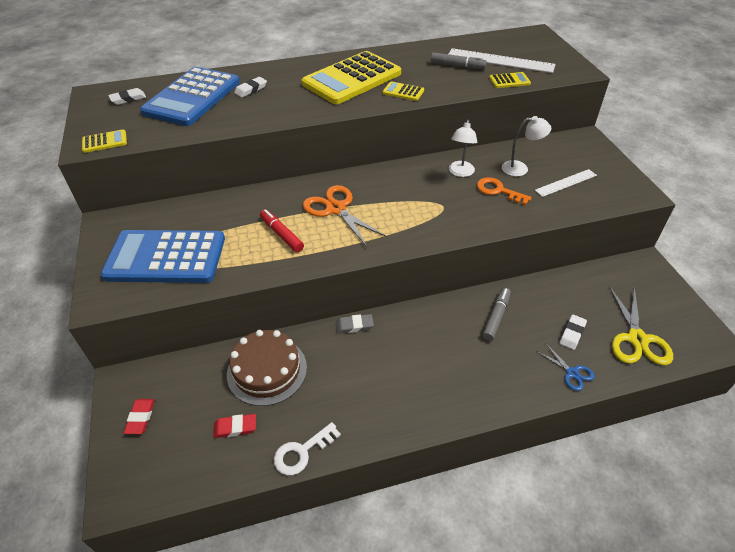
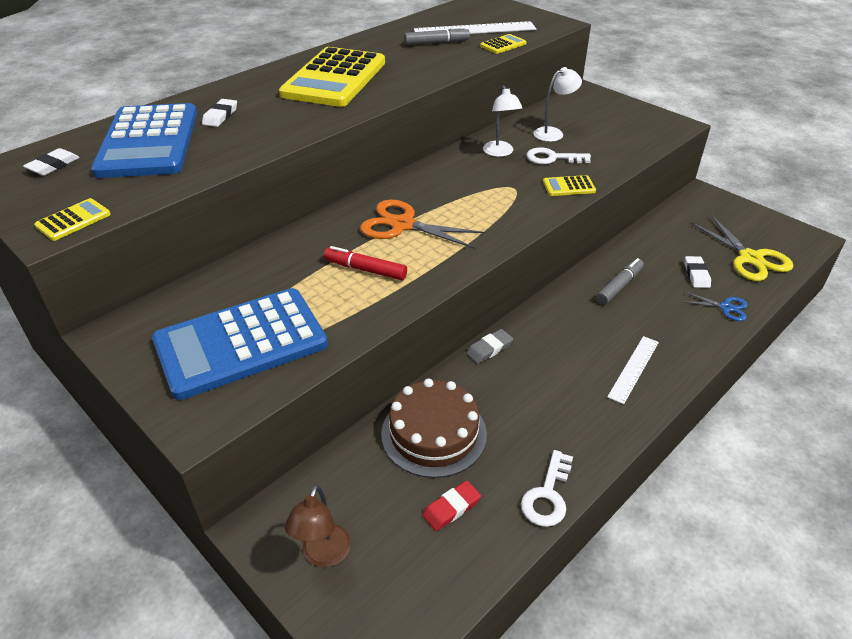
camera: 30 degrees left, 5 degrees down
(140, 418) = (323, 555): red eraser -> brown lamp
(403, 92) = (406, 78): yellow calculator -> yellow calculator (569, 186)
(496, 317) = (619, 286): grey marker -> grey marker turned 45 degrees clockwise
(498, 191) = (552, 158): orange key -> white key
(566, 183) = (606, 134): white ruler -> white ruler (633, 369)

